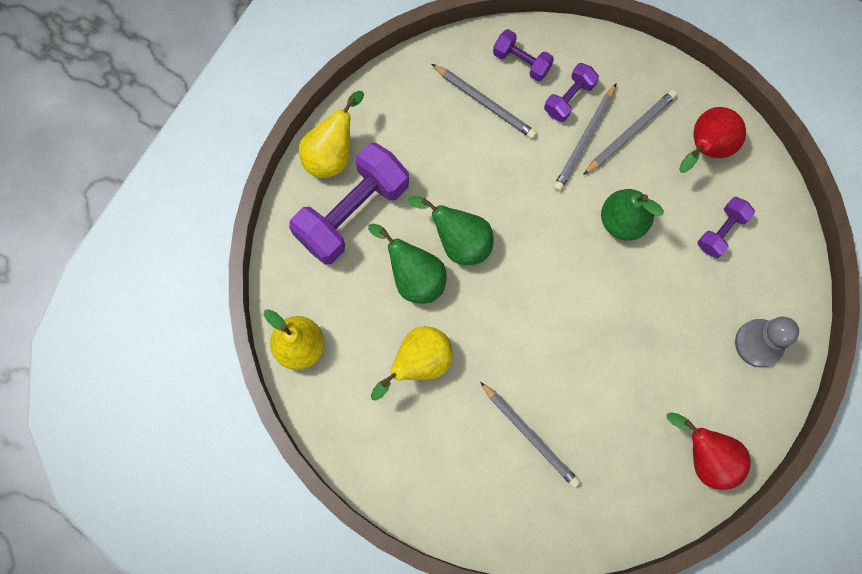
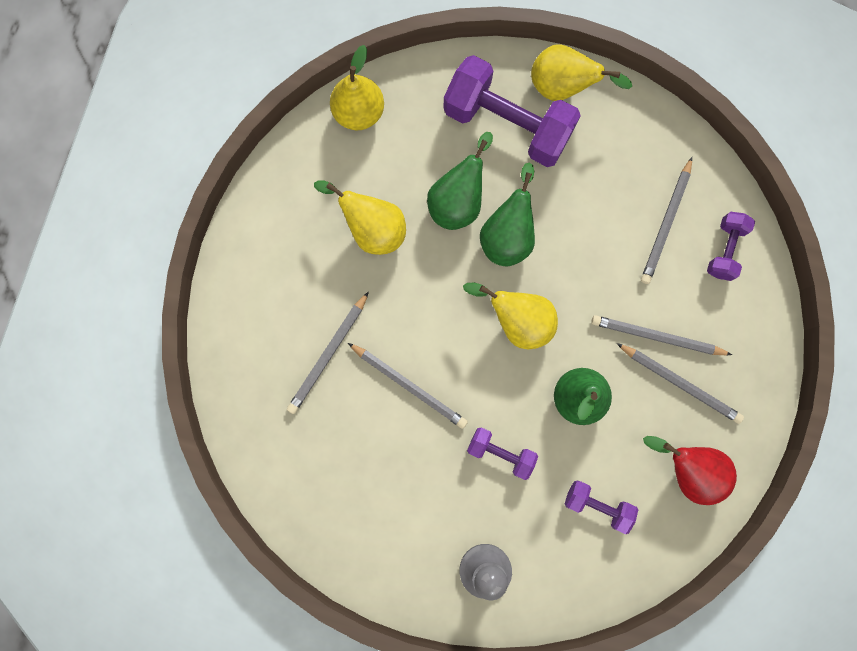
camera: 75 degrees right, 5 degrees up
(541, 254) = (517, 321): none -> yellow pear
(569, 98) = (699, 309): purple dumbbell -> purple dumbbell (500, 453)
(577, 367) = (409, 385): none -> grey pencil
(705, 457) = (351, 537): red pear -> none

